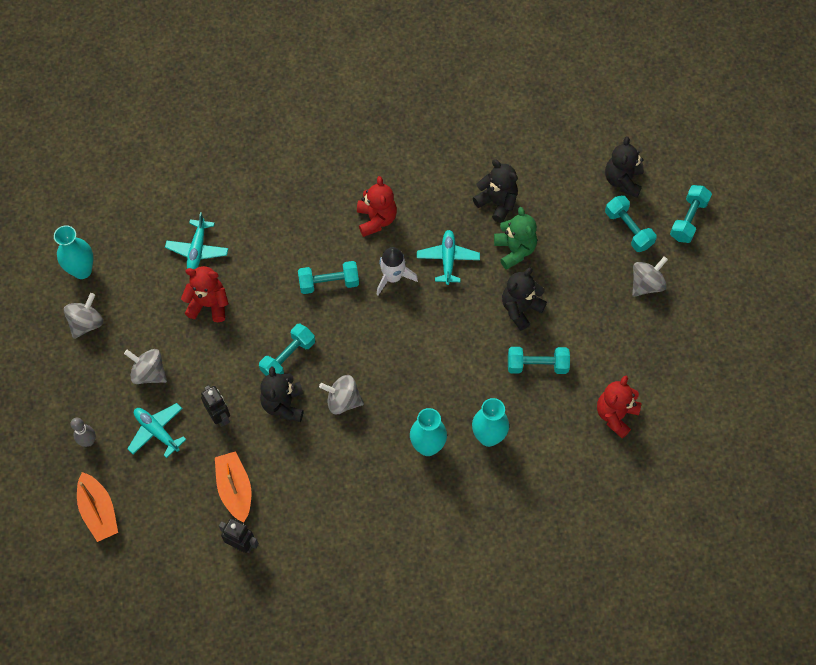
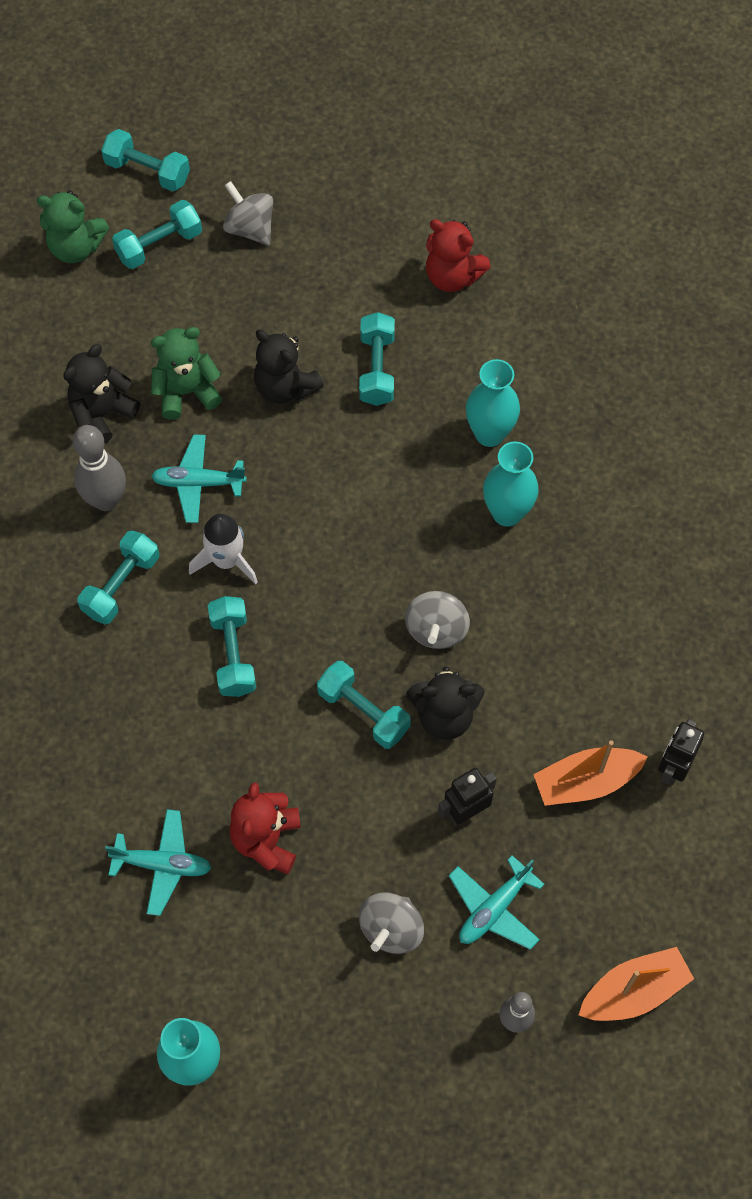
camera: 90 degrees left, 0 degrees up
(86, 323) = (297, 1044): grey spinning top -> none
(376, 219) = (121, 585): red teddy bear -> turquoise dumbbell
(435, 208) = (106, 500): none -> grey bowling pin
(623, 180) = (76, 247): black teddy bear -> green teddy bear

